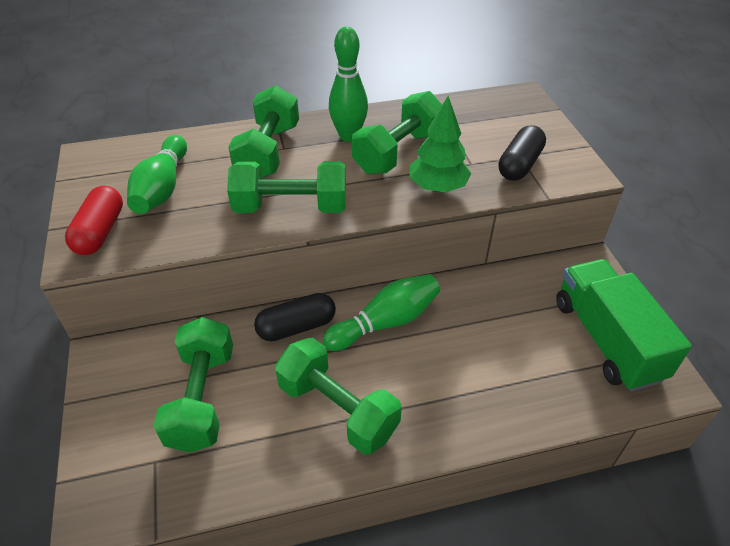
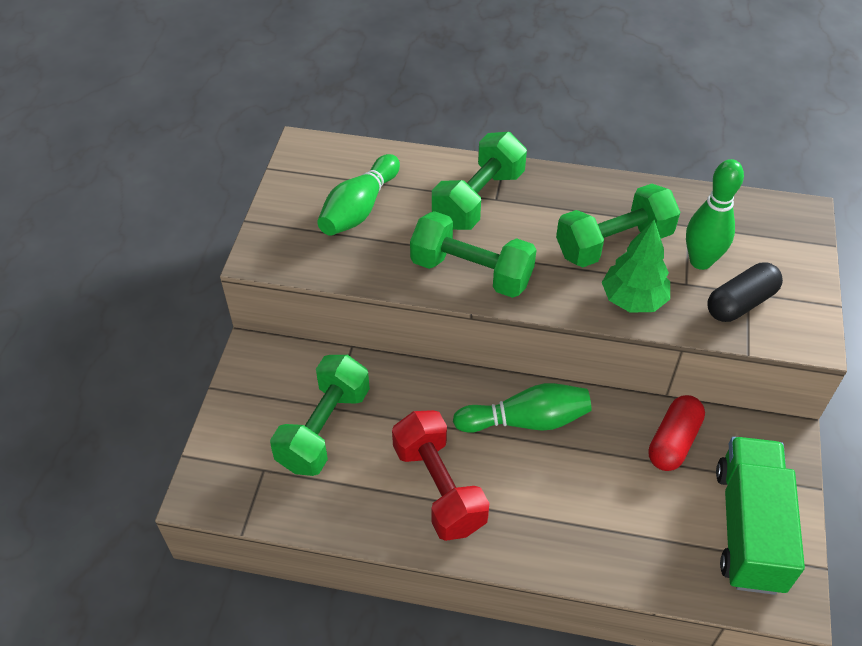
camera: 25 degrees right, 5 degrees up
(100, 232) = (287, 239): red capsule -> red capsule (673, 441)
(296, 327) = (437, 392): black capsule -> none
(338, 409) = (439, 488): green dumbbell -> red dumbbell
(349, 136) = (571, 206): green bowling pin -> green bowling pin (700, 261)

